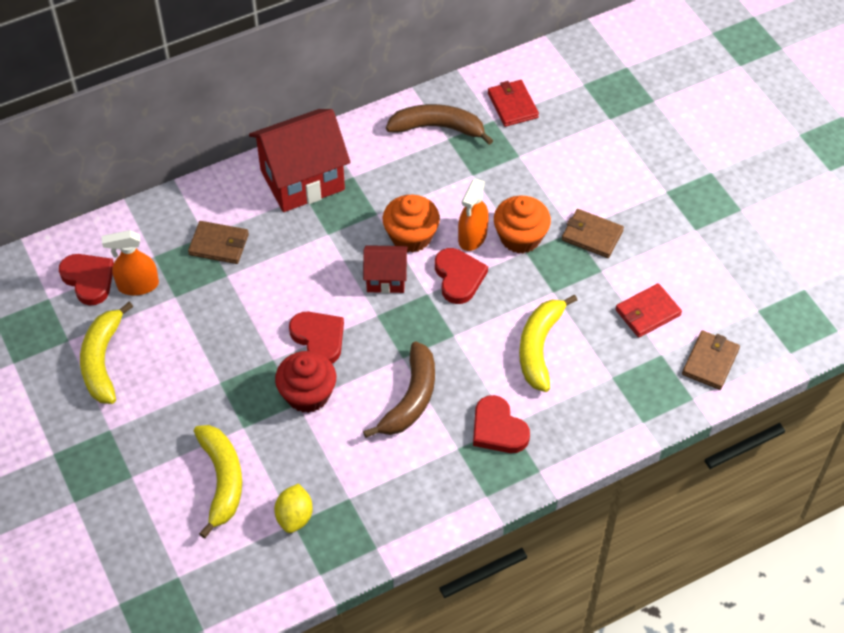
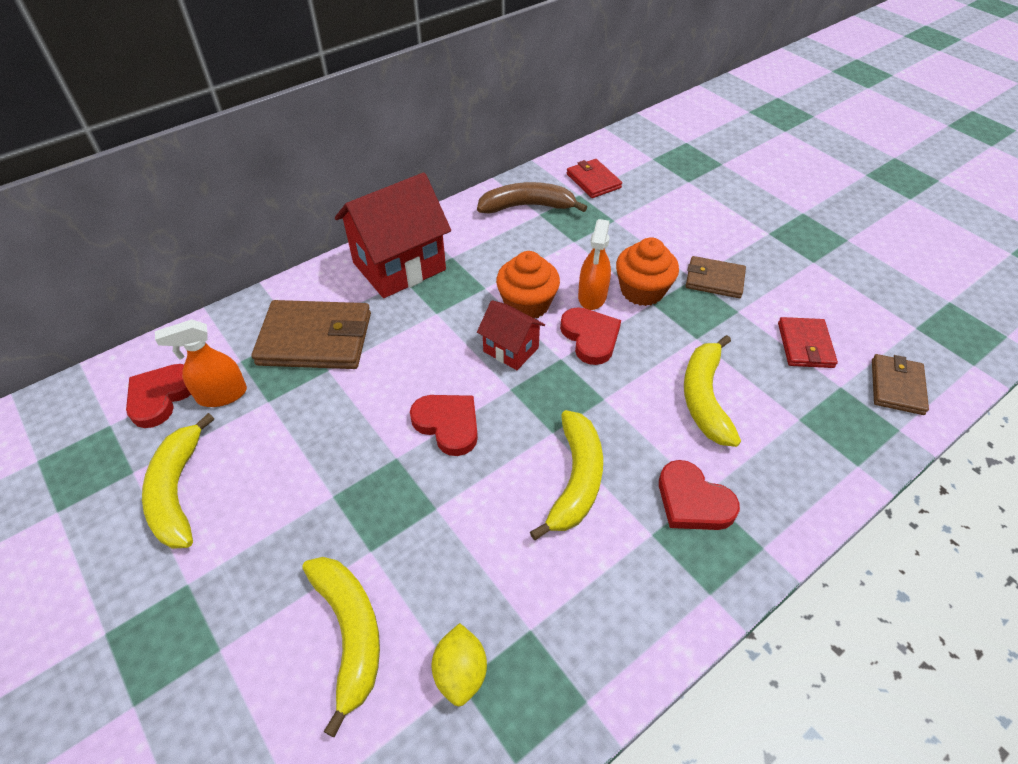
camera: 10 degrees left, 5 degrees down
(89, 279) = (161, 396): red heart -> red heart turned 105 degrees counterclockwise
(219, 244) = (315, 339): brown wallet -> brown wallet, size x1.72
(307, 394) = (447, 494): red cupcake -> none
(386, 279) = (511, 349): red house -> red house turned 45 degrees clockwise
(411, 399) = (575, 480): brown banana -> yellow banana
(647, 312) = (805, 345): red wallet -> red wallet turned 45 degrees counterclockwise

